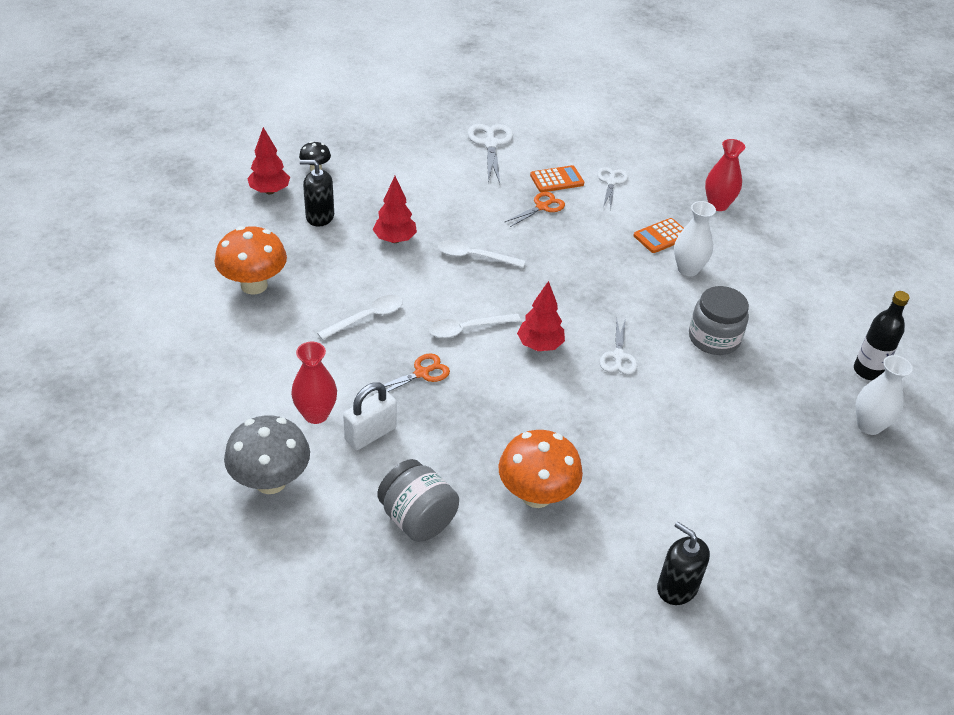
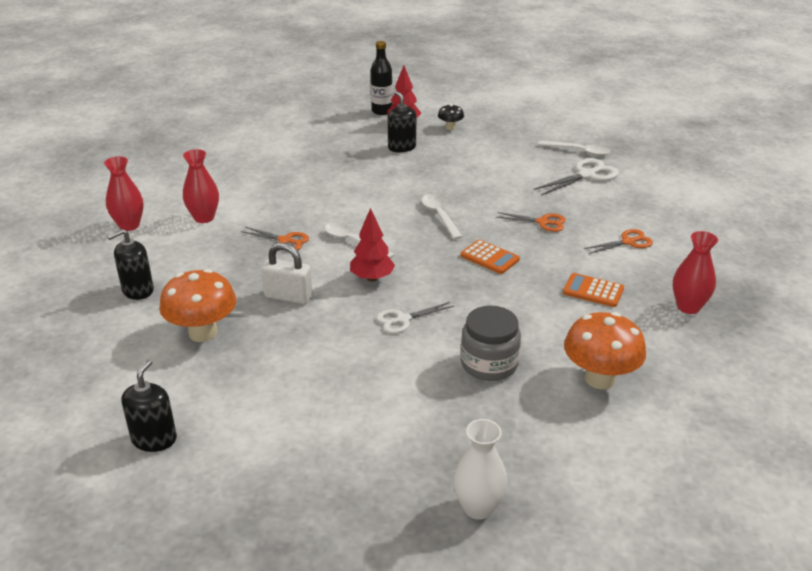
camera: 60 degrees right, 10 degrees down
(254, 285) = (304, 153): orange mushroom -> orange mushroom (599, 379)
(271, 481) = (129, 225): grey mushroom -> red vase
(367, 318) = (319, 200): white spoon -> white spoon (579, 151)
(370, 434) = (204, 243): white padlock -> white padlock (288, 297)
(395, 239) = (415, 180): red tree -> none
(417, 519) = (138, 290): grey jar -> black soap dispenser
(557, 180) = (589, 217): orange calculator -> orange calculator (489, 257)
(611, 182) = (628, 242): white scissors -> orange scissors
(688, 269) = (567, 319): white vase -> none
(868, 371) = (564, 483): black bottle -> black bottle (382, 111)

